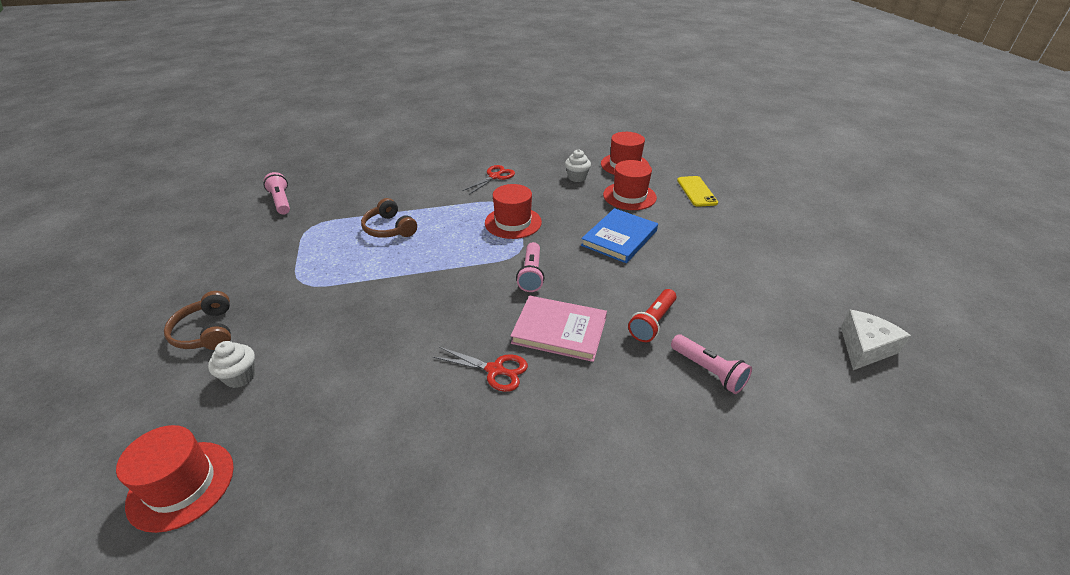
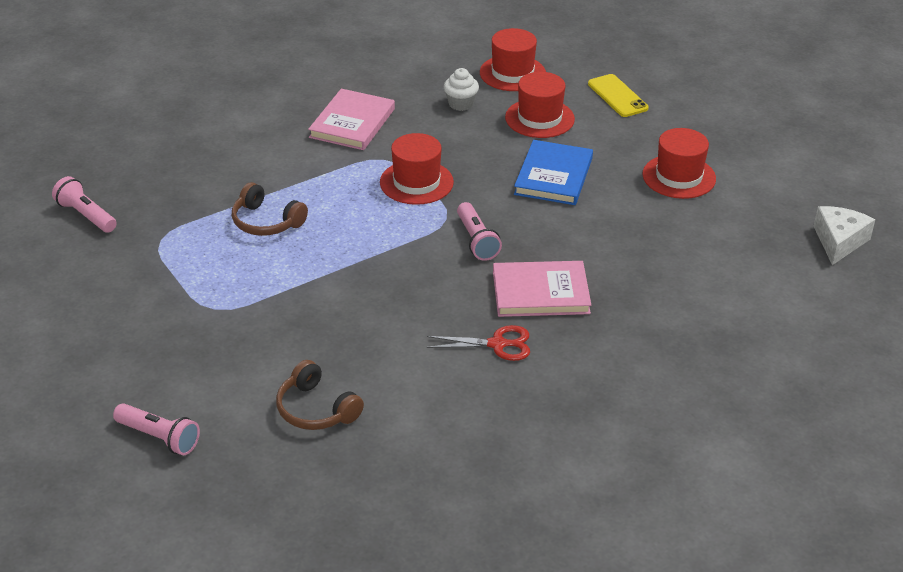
camera: 20 degrees left, 0 degrees up
(181, 485) = (268, 506): red hat -> red hat (679, 177)
(207, 332) = (152, 383): brown headphones -> brown headphones (316, 409)
(240, 377) = (236, 413): white cupcake -> none
(495, 176) = (352, 123): red scissors -> pink book
(652, 322) = (631, 263): red flashlight -> none
(708, 371) = (702, 296): pink flashlight -> pink flashlight (159, 437)

